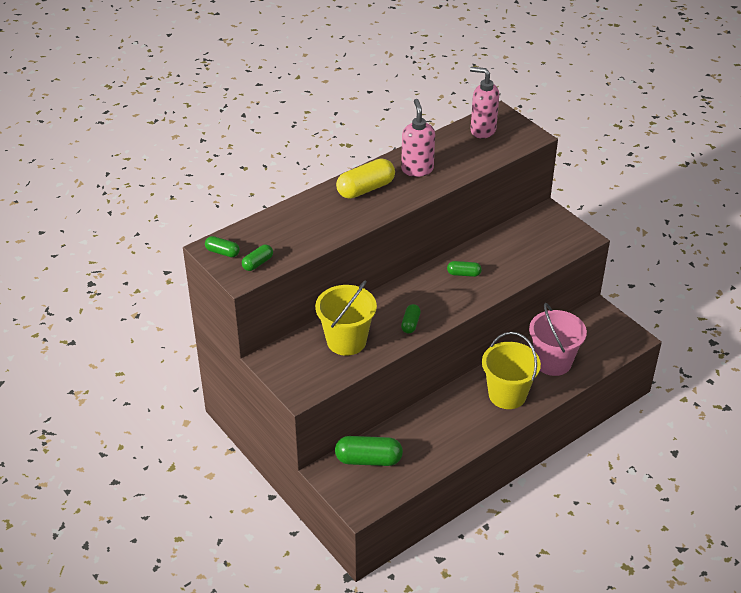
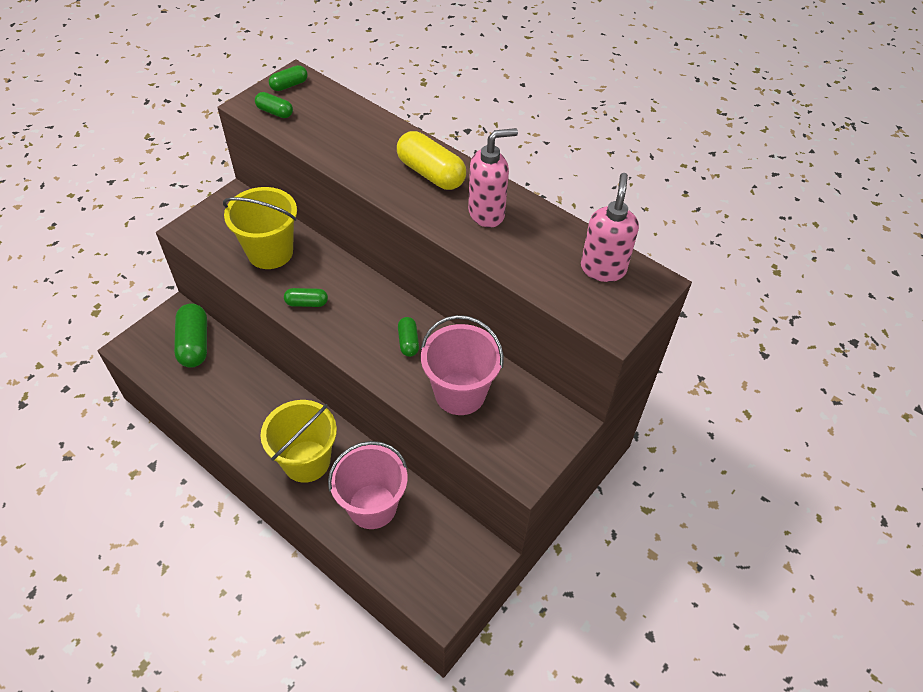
camera: 75 degrees right, 10 degrees up
(222, 252) = (289, 85): green capsule -> green capsule turned 45 degrees clockwise
(515, 255) = (460, 393): none -> pink bucket

